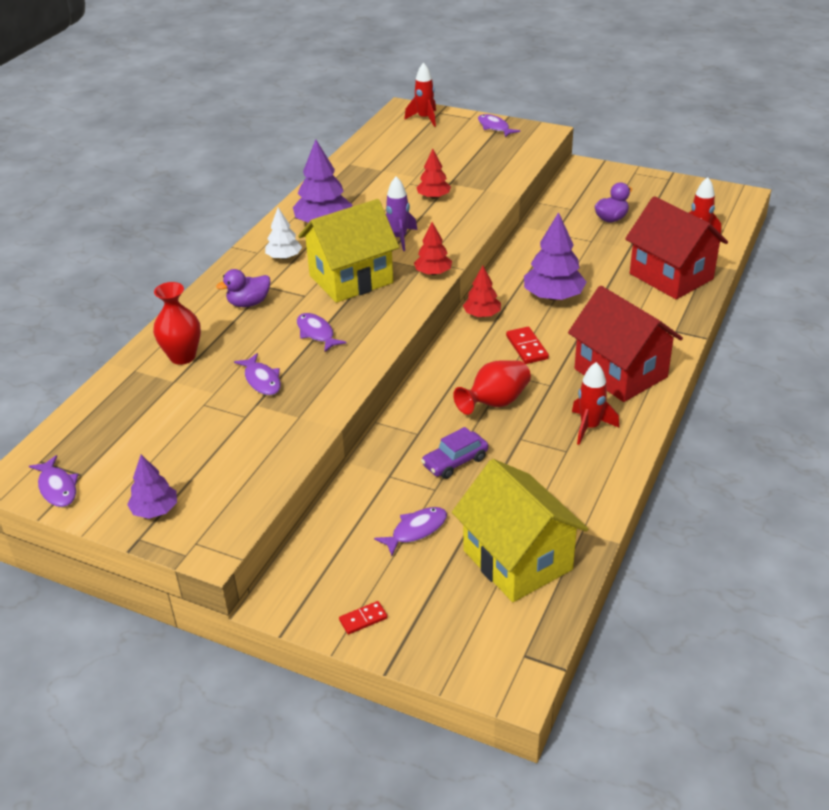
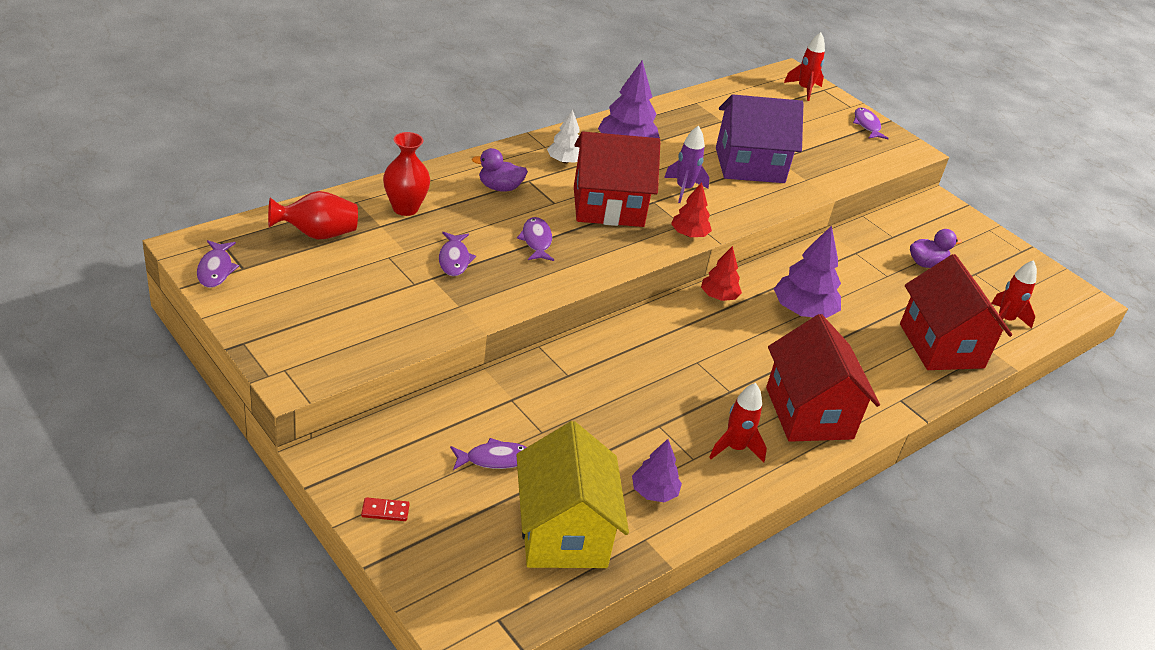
camera: 20 degrees right, 0 degrees up
(155, 510) = (275, 326): purple tree -> purple tree (654, 492)
(351, 279) = (608, 207): yellow house -> red house
(433, 197) = (750, 165): red tree -> purple house
(455, 462) = (580, 417): purple car -> none
(495, 402) = (663, 382): red vase -> red vase (317, 234)
(526, 347) = (736, 346): red domino -> none

